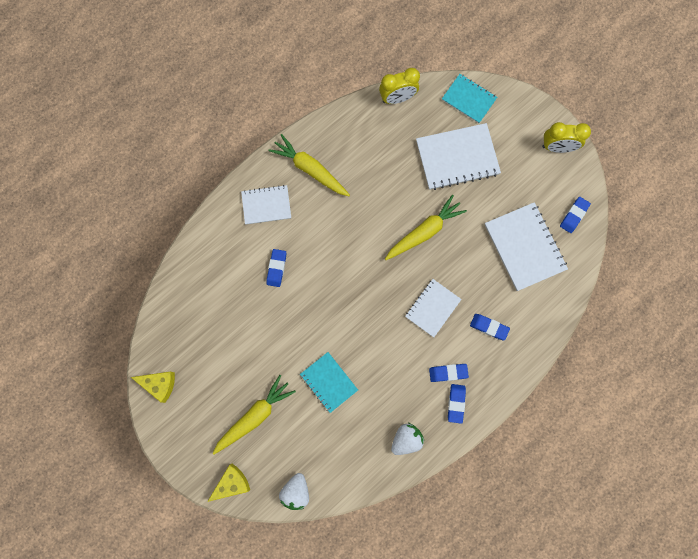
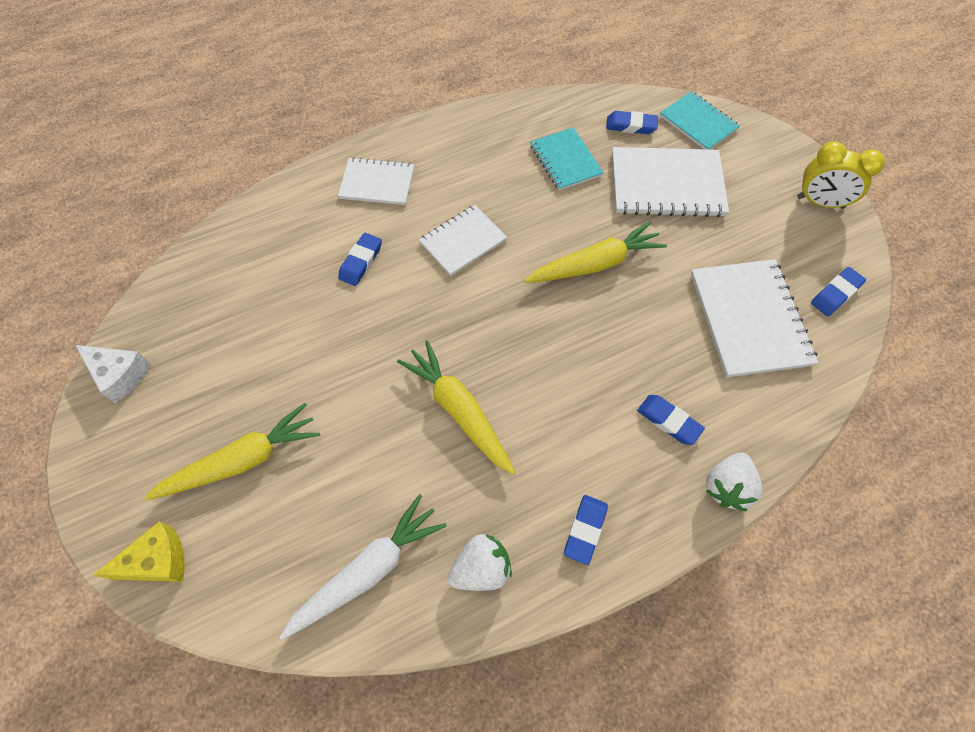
camera: 15 degrees right, 15 degrees down
(159, 384) = (120, 375): yellow cheese -> white cheese
(296, 491) = (258, 608): white strawberry -> white strawberry (727, 487)
(310, 169) = (453, 155): yellow carrot -> yellow carrot (458, 410)
(329, 382) = (381, 439): turquoise notebook -> turquoise notebook (565, 160)
(347, 456) = (368, 570): none -> white carrot
(397, 98) = (598, 103): yellow clock -> none
(432, 308) = (582, 370): white notebook -> white notebook (463, 241)
(448, 373) = (583, 475): blue eraser -> blue eraser (631, 126)

